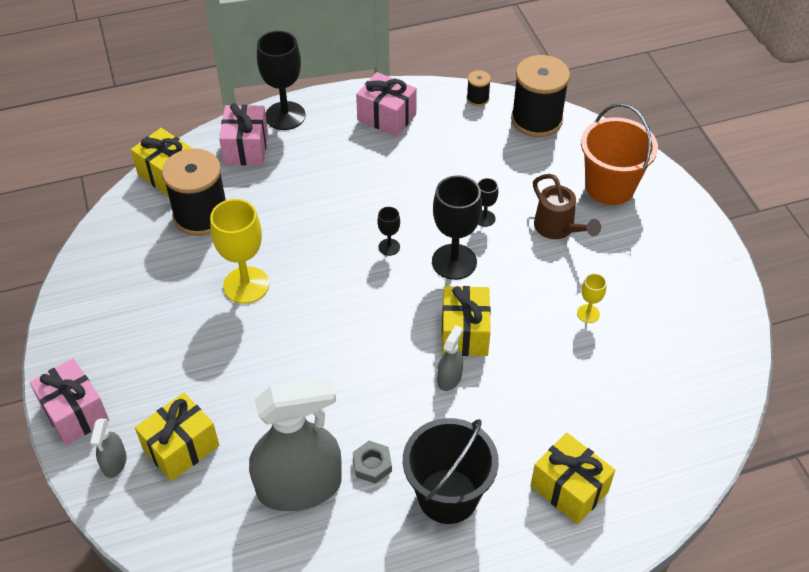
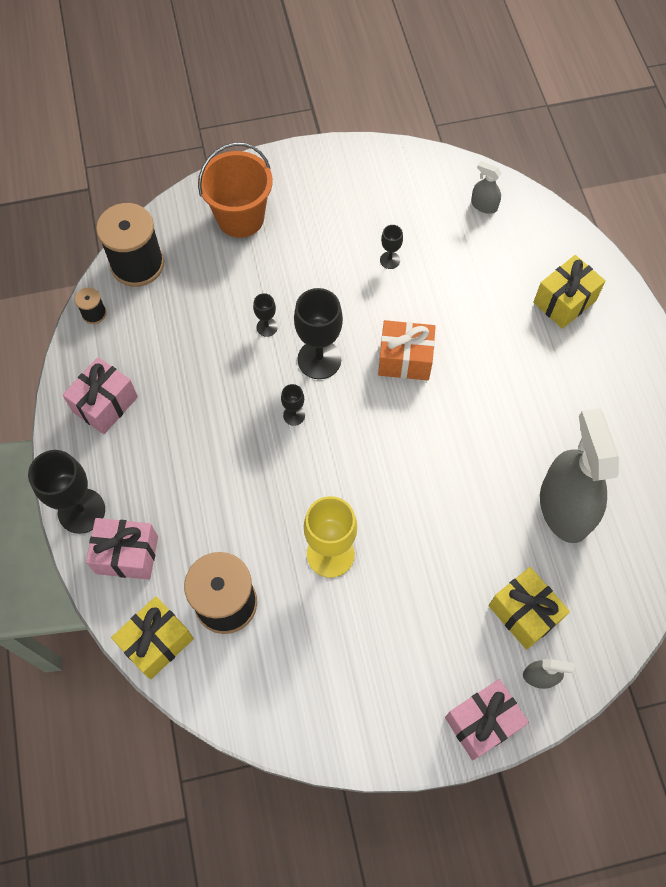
camera: 85 degrees left, 15 degrees up
(372, 465) = (542, 446): grey nut -> none
(448, 496) = (572, 390): black bucket -> none
(449, 378) = (454, 377): grey spray bottle -> grey spray bottle (484, 205)
(464, 333) = (405, 360): yellow gift -> orange gift
(558, 228) = (287, 268): brown watering can -> none
(588, 313) = (390, 260): yellow goblet -> black goblet

